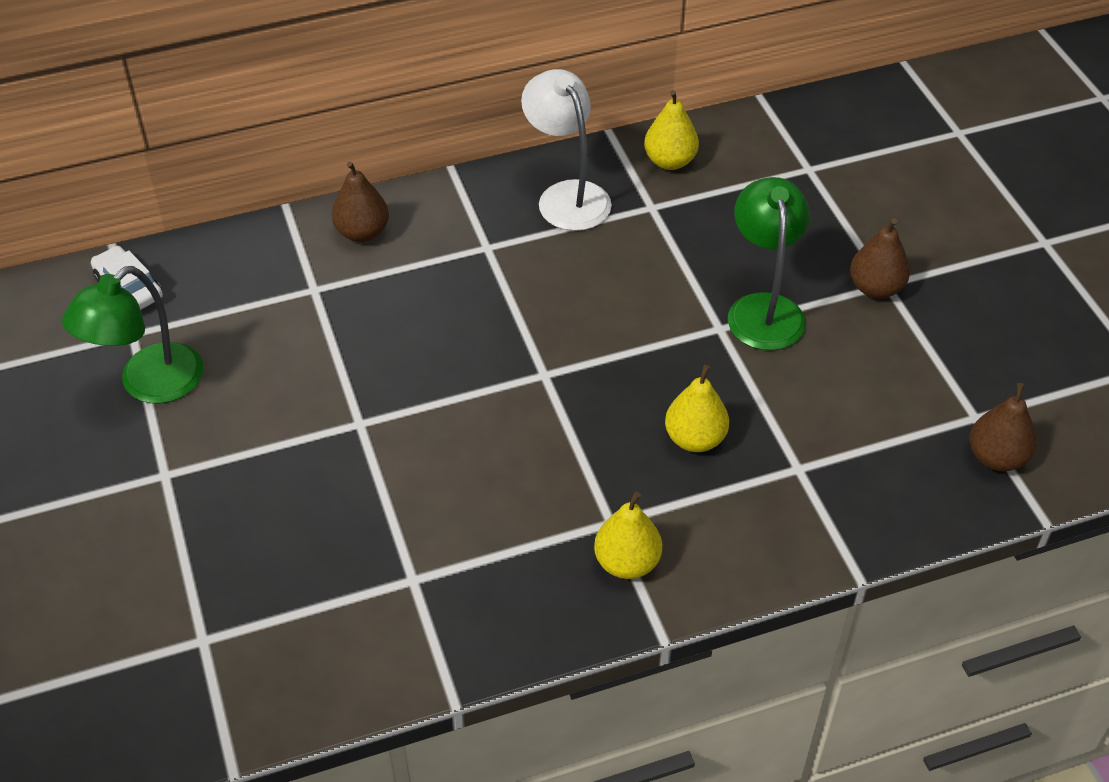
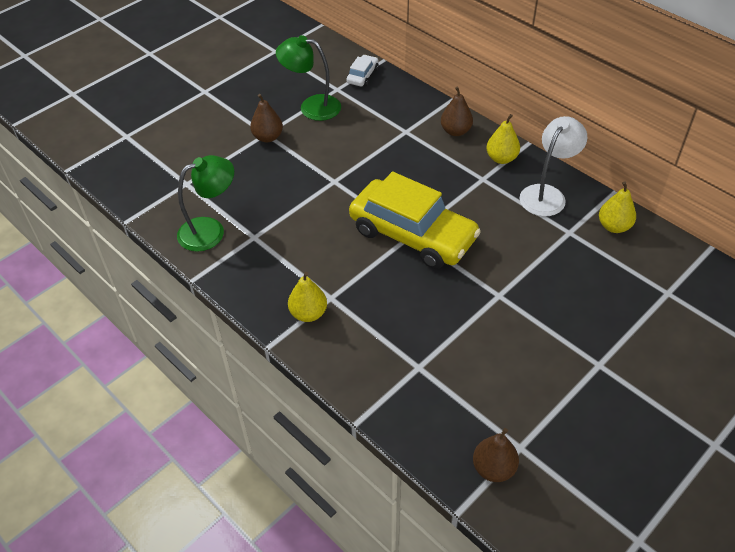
camera: 65 degrees right, 0 degrees up
(545, 373) = (412, 234): none -> yellow car
(695, 439) = (409, 312): yellow pear -> yellow pear (501, 158)
(763, 309) = (529, 310): green lamp -> green lamp (210, 230)
(875, 288) = (591, 360): brown pear -> brown pear (268, 137)

